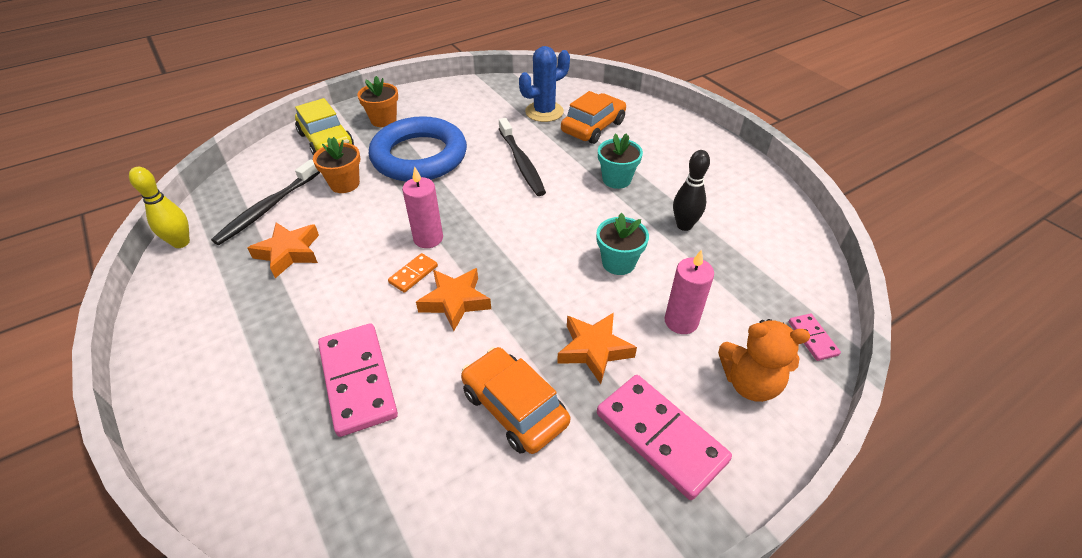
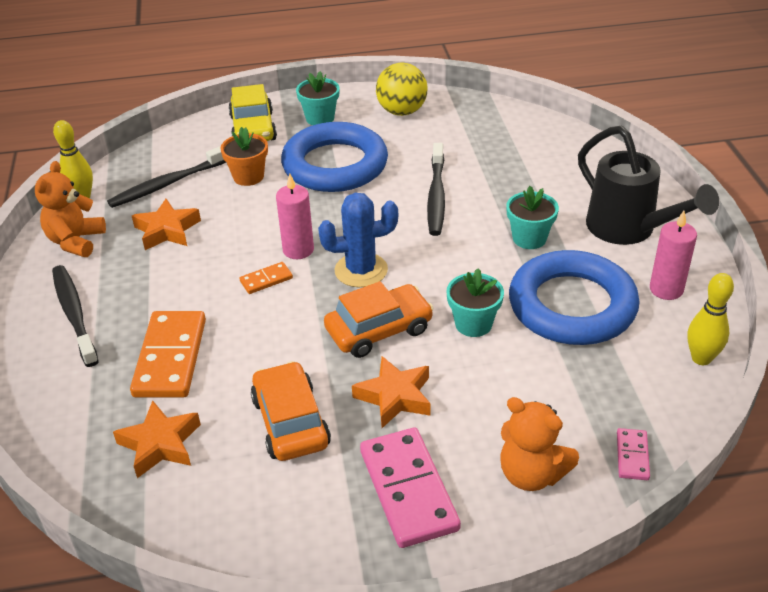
camera: 25 degrees right, 5 degrees down
(194, 289) = (76, 241): none -> orange teddy bear
(228, 366) = (74, 314): none -> black toothbrush
(357, 380) = (170, 357): pink domino -> orange domino
(383, 120) = (320, 118): orange flower pot -> turquoise flower pot
(451, 101) = (402, 111): none -> yellow ball
(455, 301) = (290, 315): orange star -> orange star (160, 444)
(544, 112) = (496, 145): blue cactus -> blue cactus (361, 270)
(593, 127) = (541, 174): orange car -> orange car (379, 330)
(681, 321) = (500, 397): pink candle -> pink candle (666, 289)
(684, 154) = (628, 229): none -> black watering can
(684, 225) = (572, 306): black bowling pin -> blue ring
(803, 241) = (701, 358): none -> yellow bowling pin

